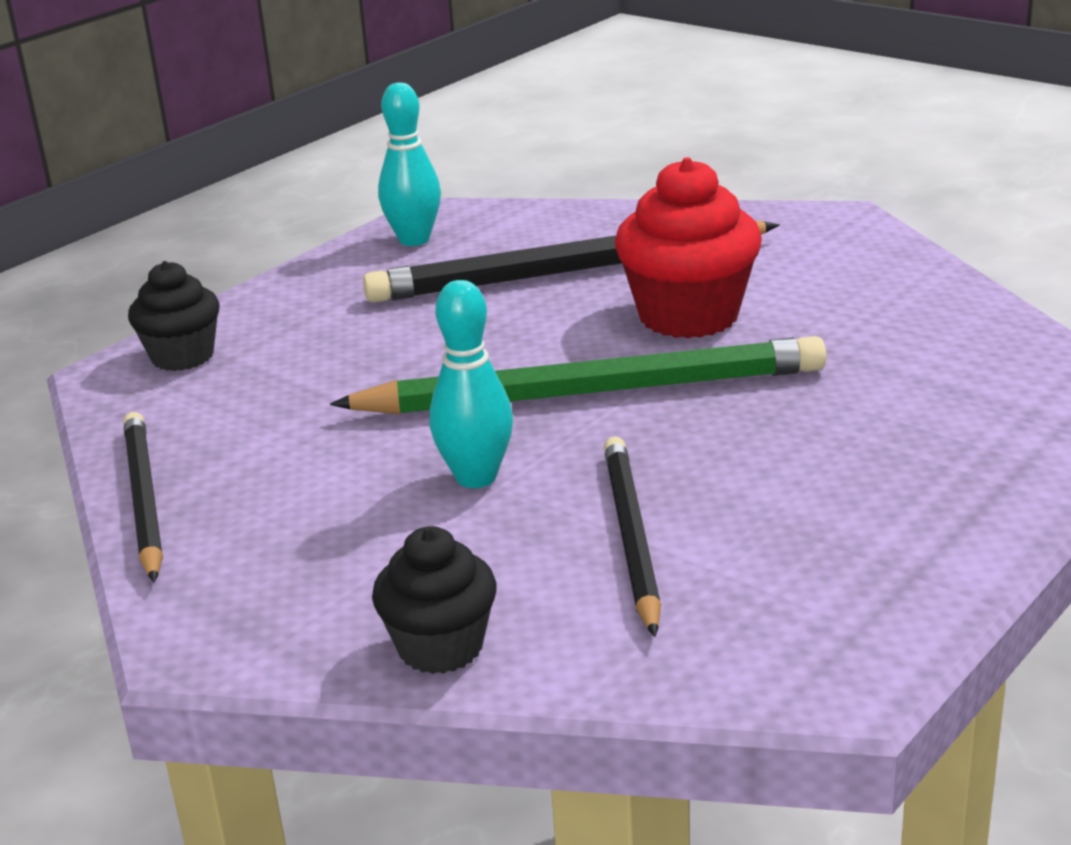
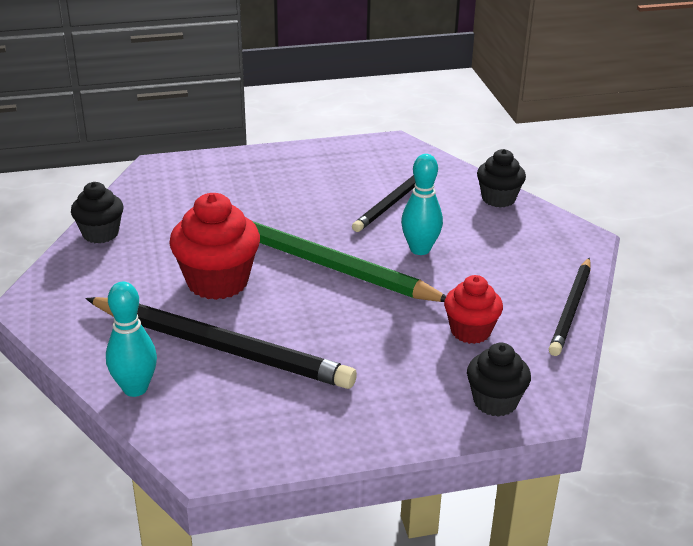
camera: 145 degrees left, 5 degrees up
(279, 408) = (470, 331): none -> red cupcake
(414, 239) = (258, 437): turquoise bowling pin -> turquoise bowling pin (135, 388)
(942, 293) = (100, 234): none -> black cupcake

